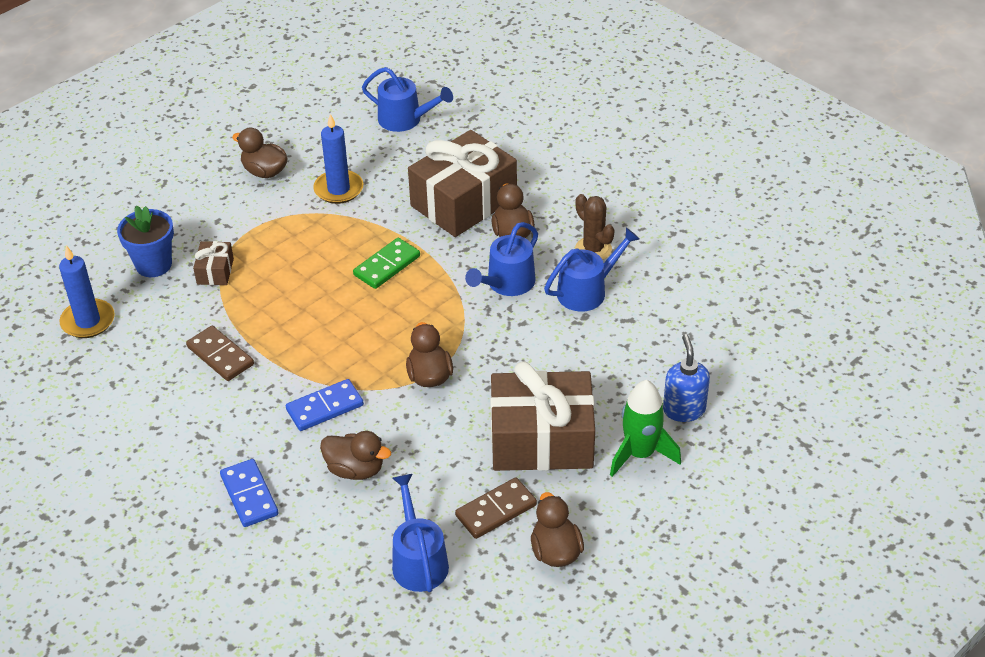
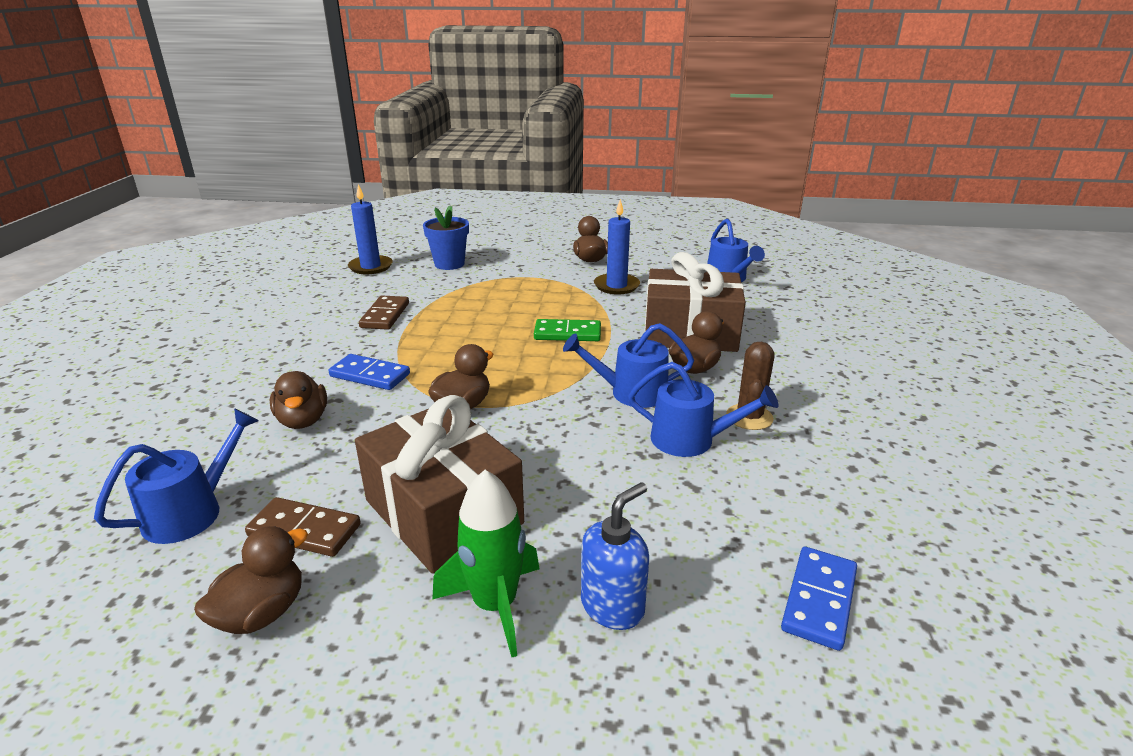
camera: 50 degrees right, 15 degrees down
(215, 271) = (470, 282): brown gift -> none
(249, 495) = (232, 386): blue domino -> blue domino (819, 600)

